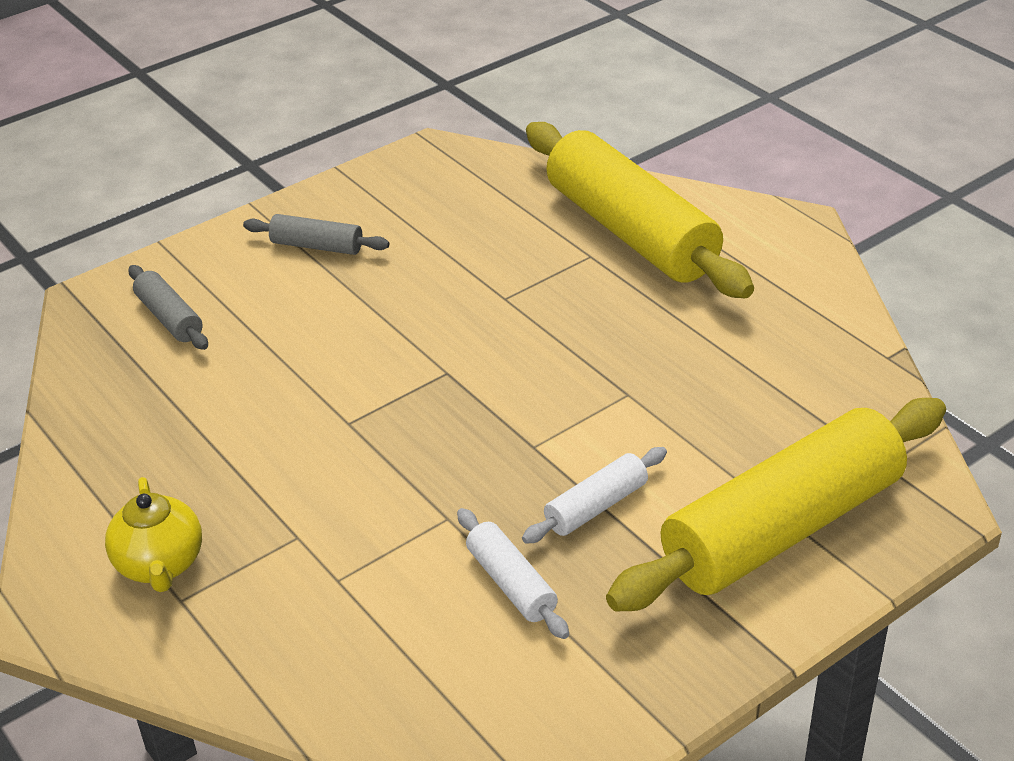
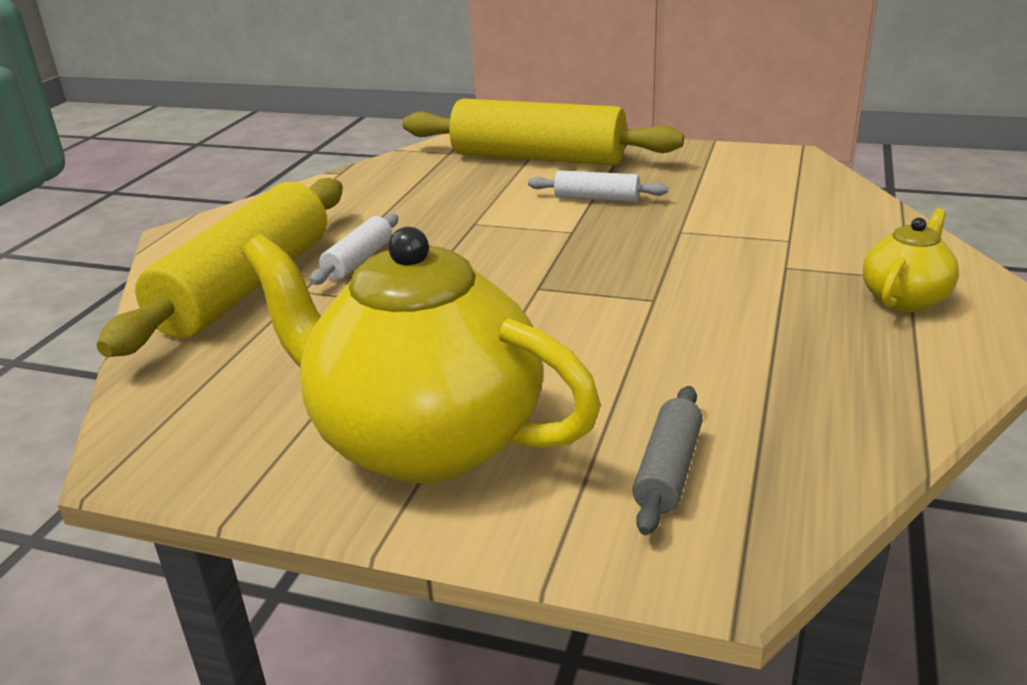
camera: 125 degrees left, 10 degrees down
(317, 246) = (424, 440): grey rolling pin -> yellow teapot
(511, 583) = (695, 198): white rolling pin -> white rolling pin (358, 260)

